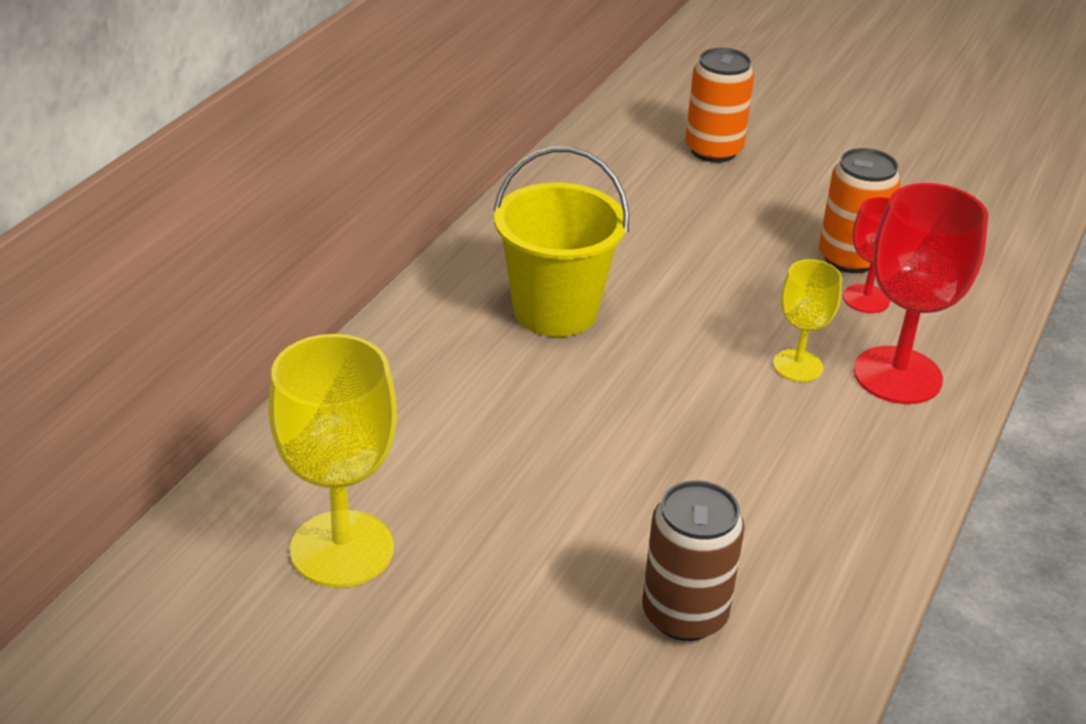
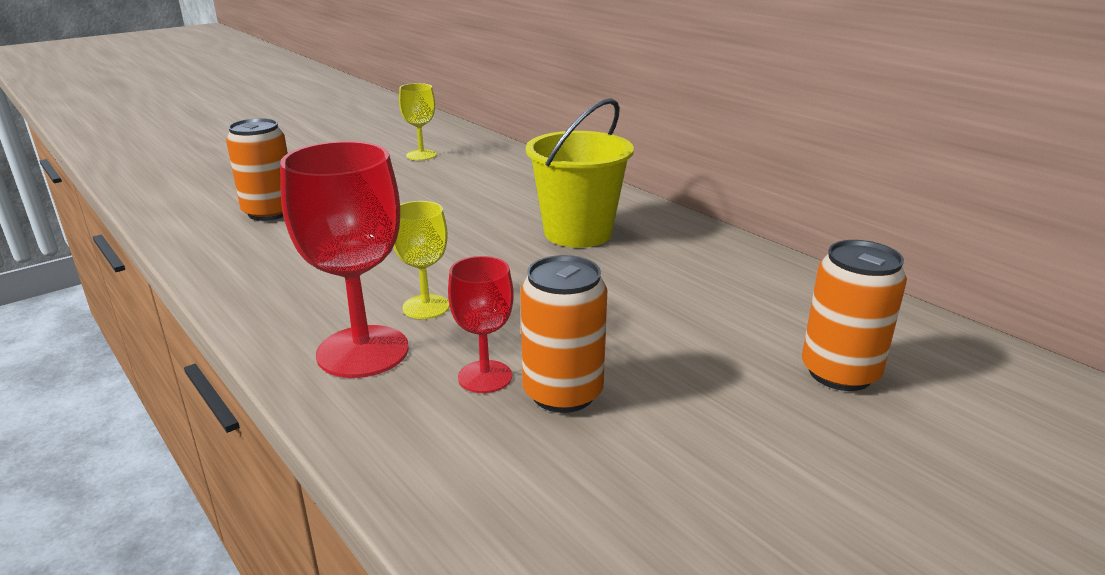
camera: 115 degrees right, 10 degrees down
(342, 549) = (421, 155): yellow goblet -> yellow goblet, size x0.57
(684, 614) = (269, 212): brown can -> orange can

